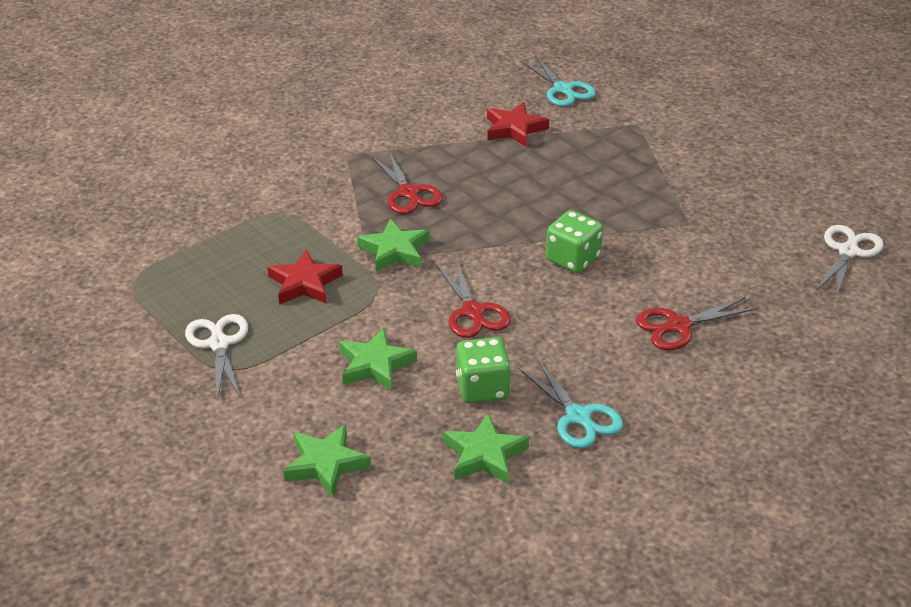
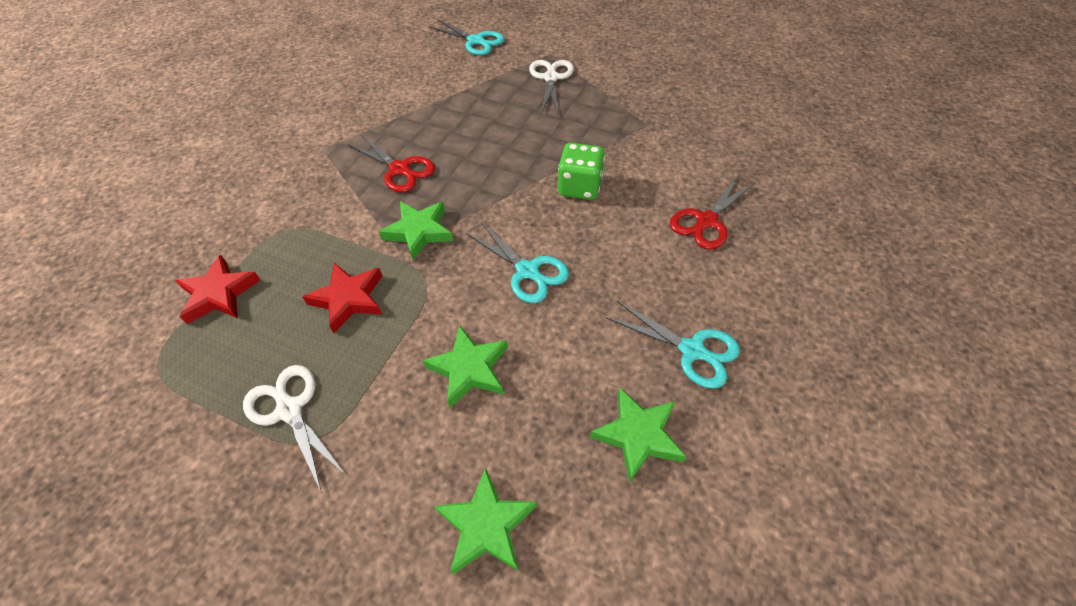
camera: 25 degrees left, 15 degrees up
(473, 312) = (527, 271): red scissors -> turquoise scissors
(482, 388) = (587, 354): green dice -> none
(514, 129) = (457, 84): red star -> red star (219, 294)
(848, 252) = (776, 111): white scissors -> white scissors (551, 78)

